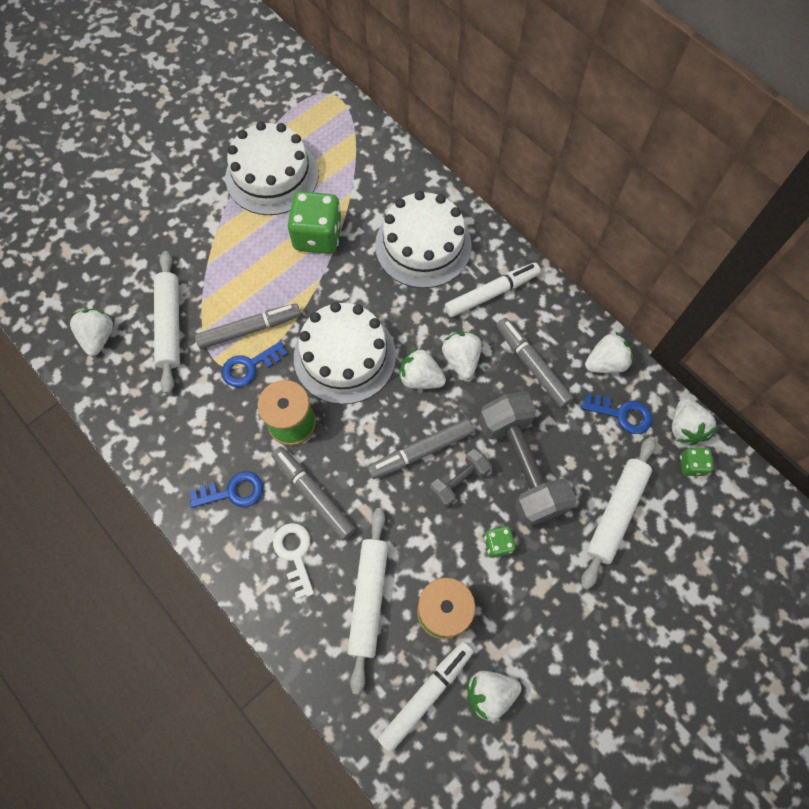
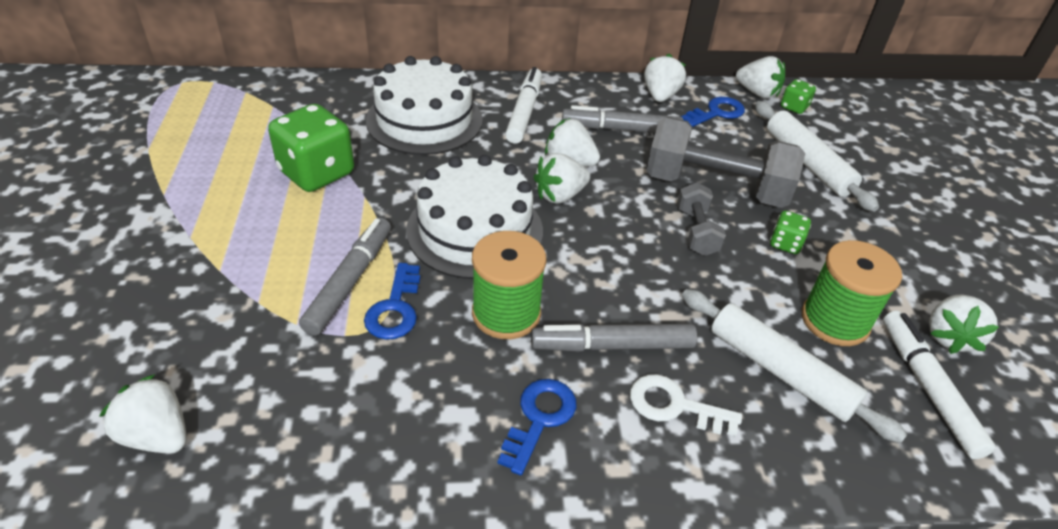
camera: 55 degrees left, 25 degrees down
(170, 325) = (247, 348): white rolling pin -> none
(272, 176) = (199, 163): white cake -> none
(421, 451) = (640, 238): grey marker -> none

